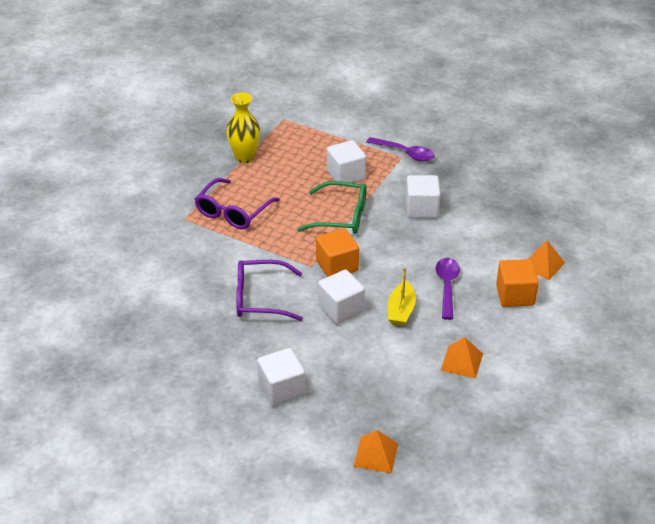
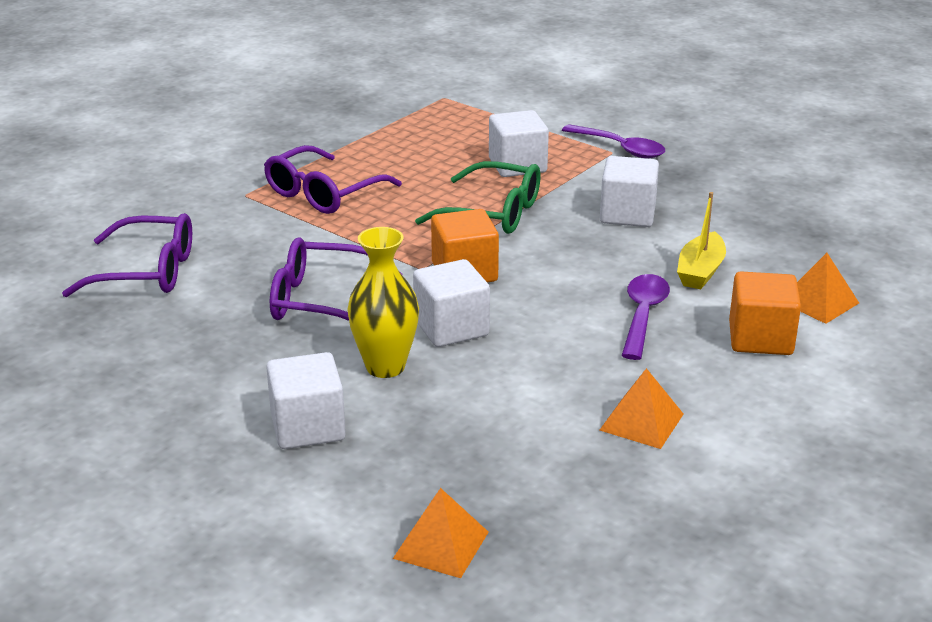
camera: 10 degrees right, 10 degrees down
(148, 288) = (149, 271): none -> purple glasses
(244, 157) = (368, 134): yellow vase -> yellow vase (385, 367)
(401, 310) = (553, 340): yellow boat -> yellow boat (700, 271)

